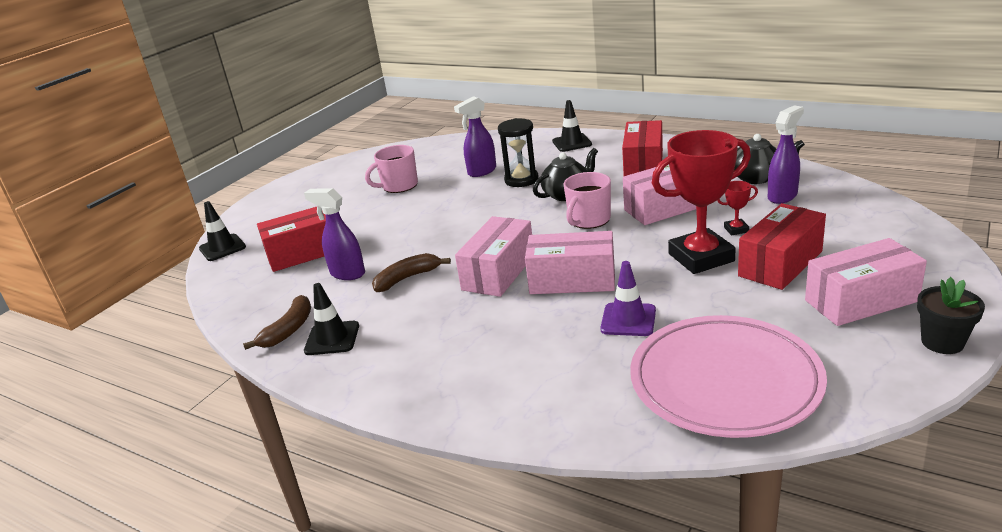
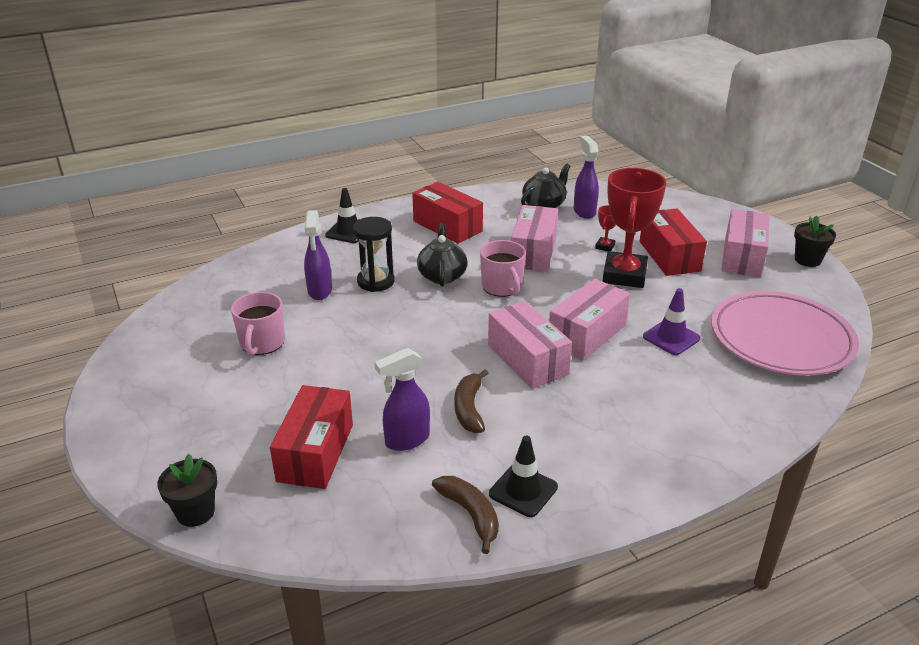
camera: 60 degrees left, 5 degrees up
(222, 248) = (195, 512): black traffic cone -> black flower pot

